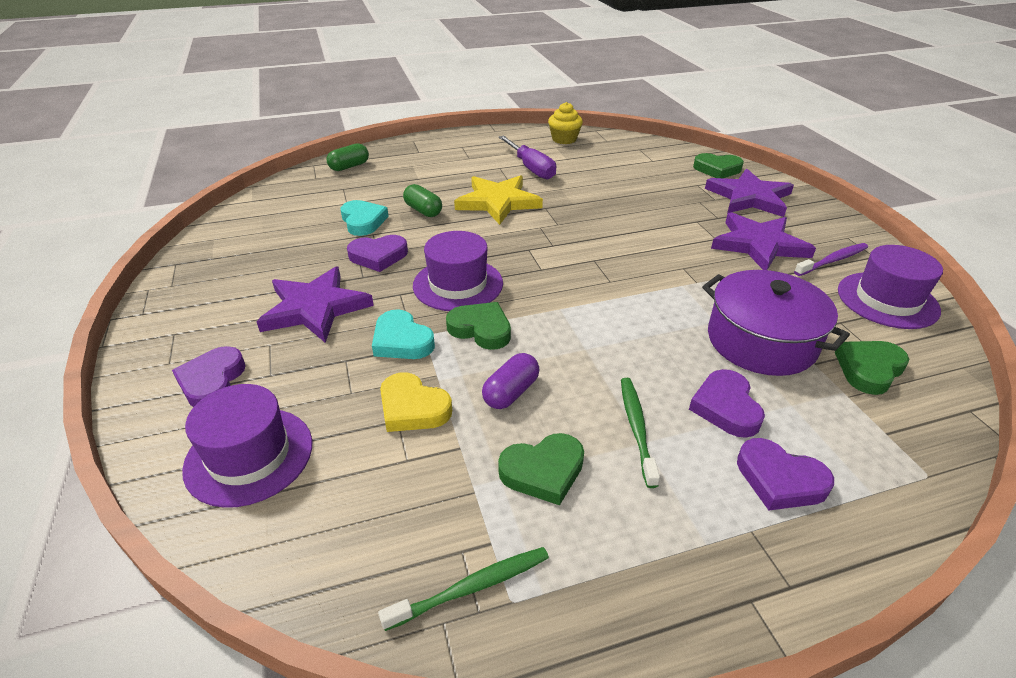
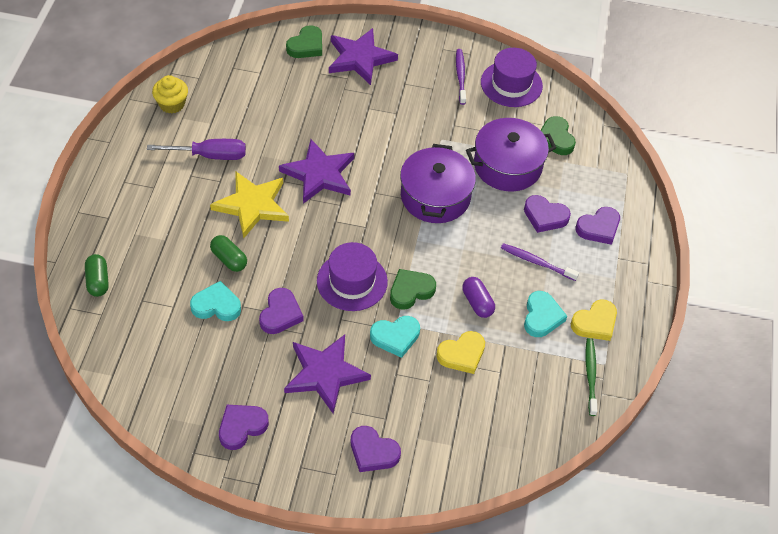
camera: 65 degrees left, 15 degrees up
(217, 280) = (241, 427): none -> purple heart
(249, 455) = (454, 445): purple hat -> none
(423, 211) = (229, 259): green capsule -> green capsule turned 60 degrees clockwise
(543, 471) = (542, 317): green heart -> turquoise heart
(588, 550) = (595, 323): none -> yellow heart
(637, 428) = (536, 262): green toothbrush -> purple toothbrush
(639, 301) = (435, 196): none -> purple pot
(759, 245) = (419, 97): purple star -> purple star (319, 174)

